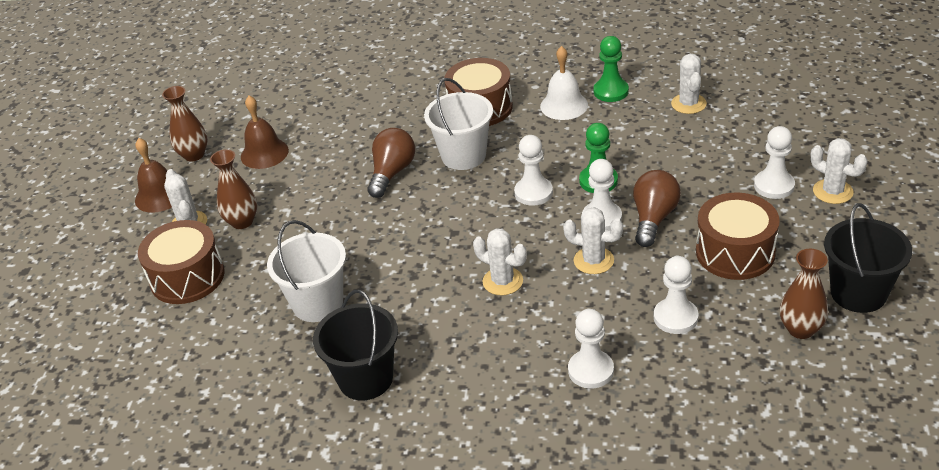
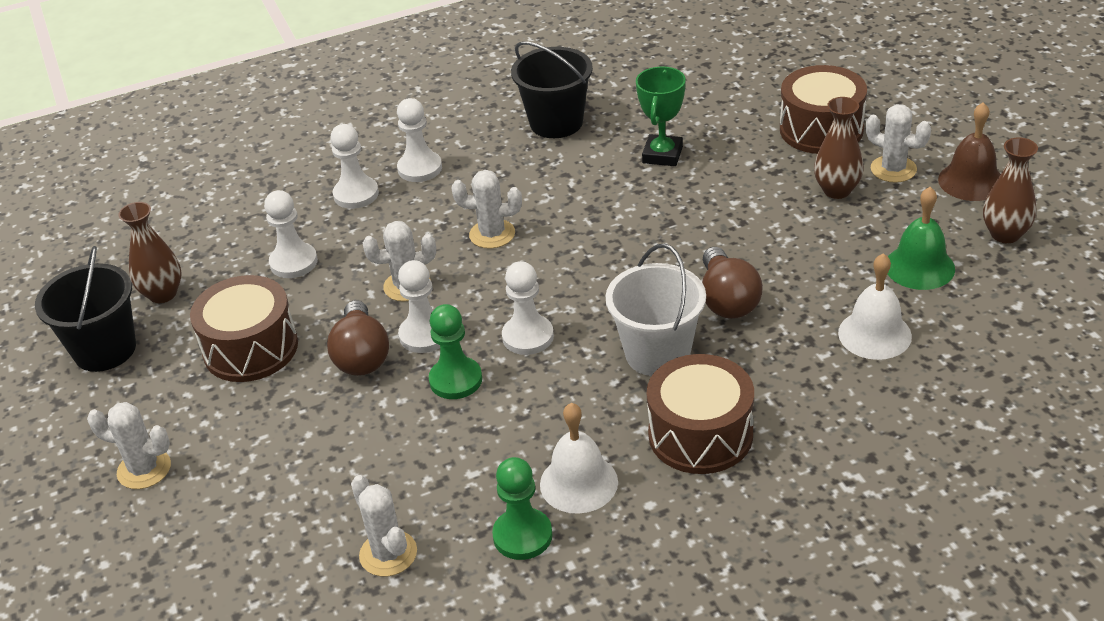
camera: 150 degrees right, 0 degrees up
(264, 153) = (919, 267): brown bell -> green bell
(318, 303) = (662, 155): white bucket -> green trophy
(336, 126) = (874, 334): none -> white bell
(774, 186) = (223, 451): white pawn -> white pawn (420, 168)

